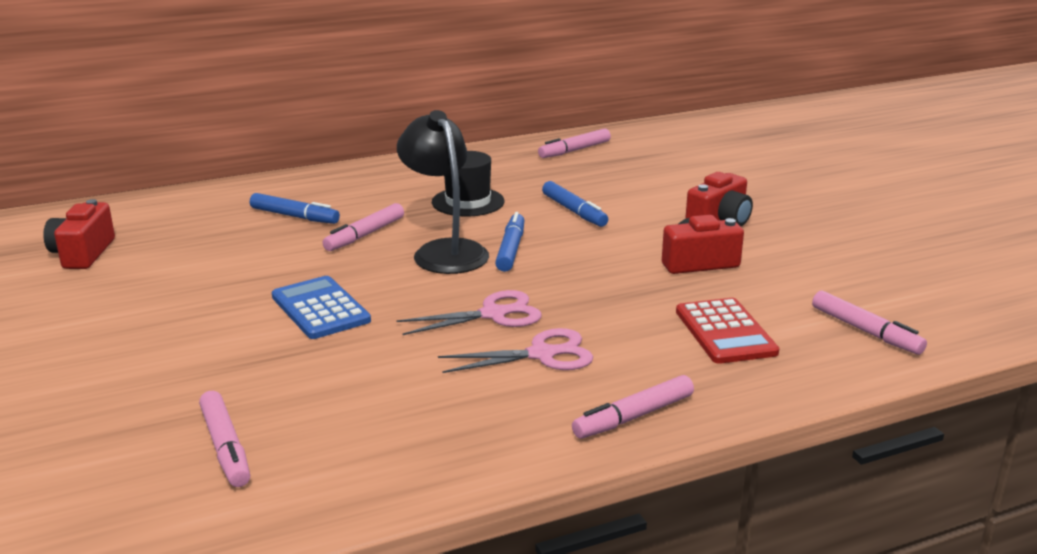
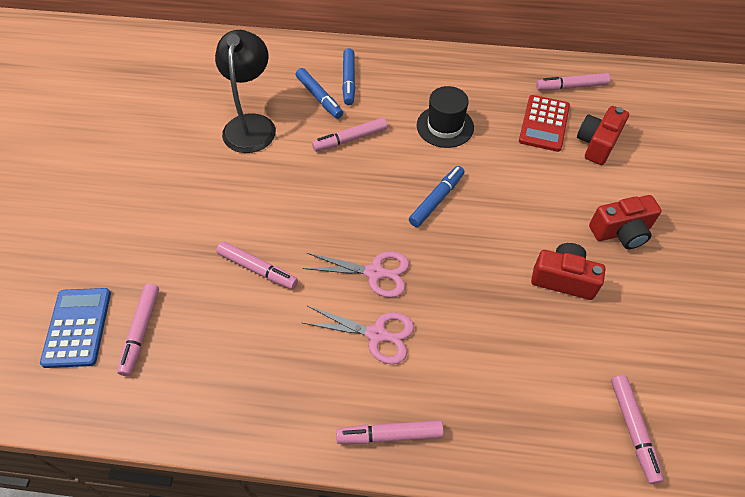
camera: 30 degrees right, 30 degrees up
(82, 254) = (174, 90): red camera -> red camera (597, 144)
(320, 309) = (272, 214): blue calculator -> blue calculator (77, 327)
(343, 352) = (257, 269): none -> pink marker
(444, 251) = (390, 182): black lamp -> black lamp (251, 124)
(574, 211) = (514, 170): blue marker -> blue marker (349, 81)
(725, 332) = (521, 374): red calculator -> red calculator (544, 123)

